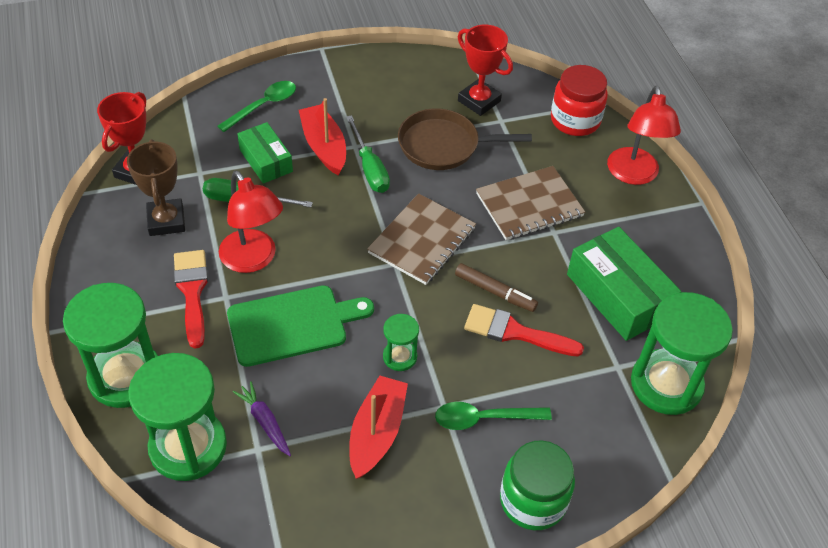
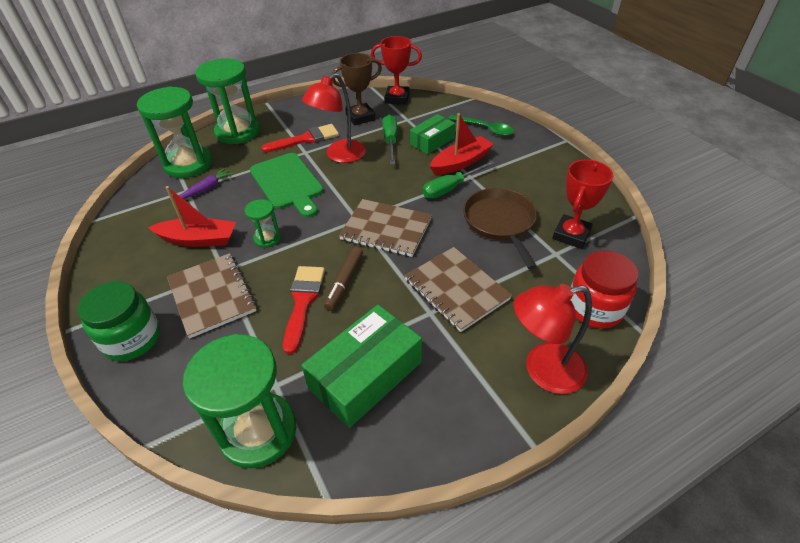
camera: 80 degrees right, 5 degrees down
(484, 419) = (212, 295): green spoon -> brown notebook

